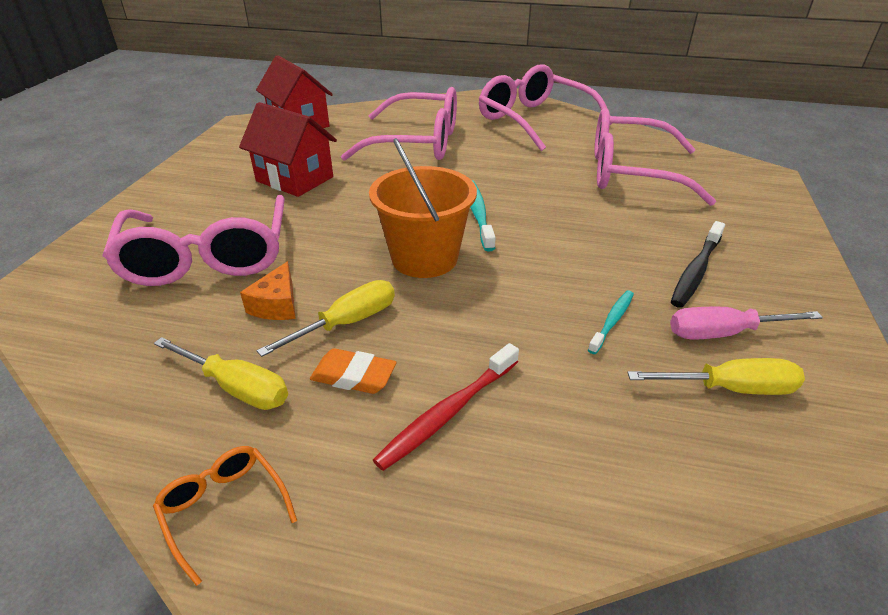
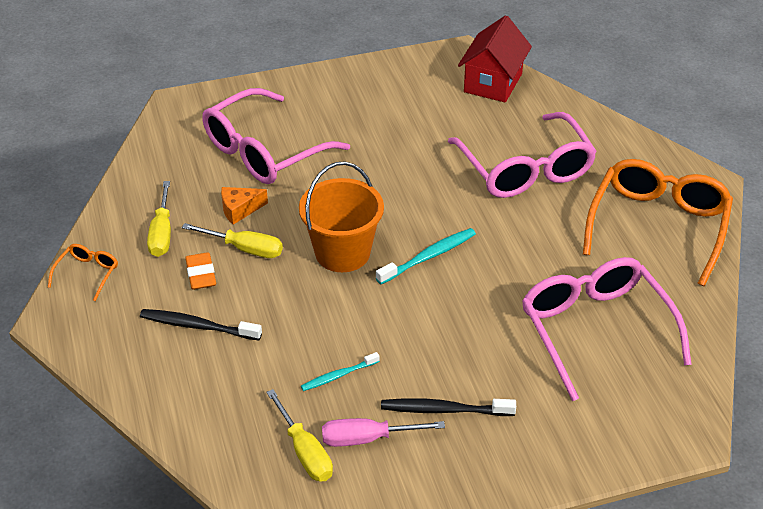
camera: 60 degrees right, 5 degrees up
(294, 179) = (395, 133): red house -> none
(448, 413) = (198, 326): red toothbrush -> black toothbrush
(534, 120) = (658, 226): pink glasses -> orange glasses
(612, 321) = (338, 375): turquoise toothbrush -> turquoise toothbrush turned 150 degrees clockwise
(722, 333) = (366, 439): pink screwdriver -> pink screwdriver turned 60 degrees counterclockwise

